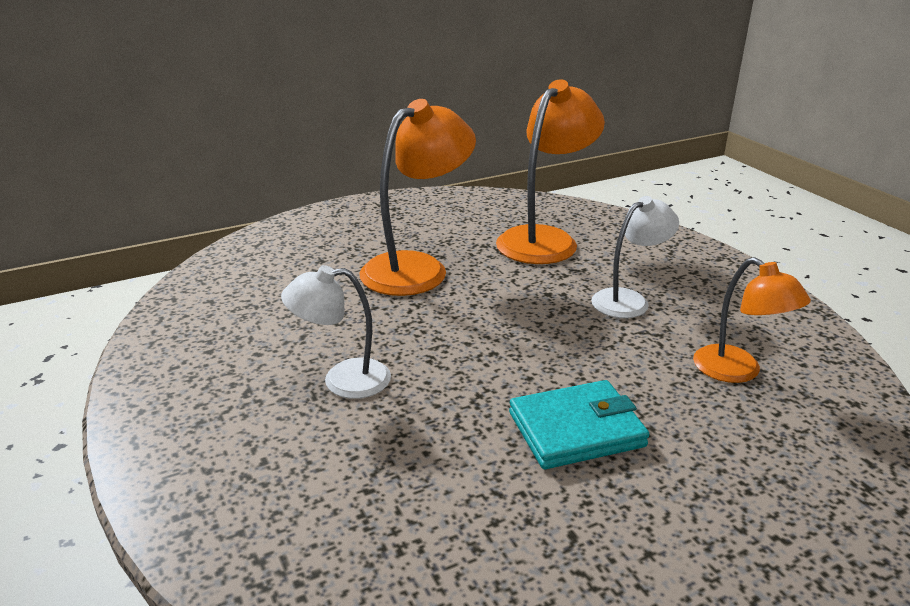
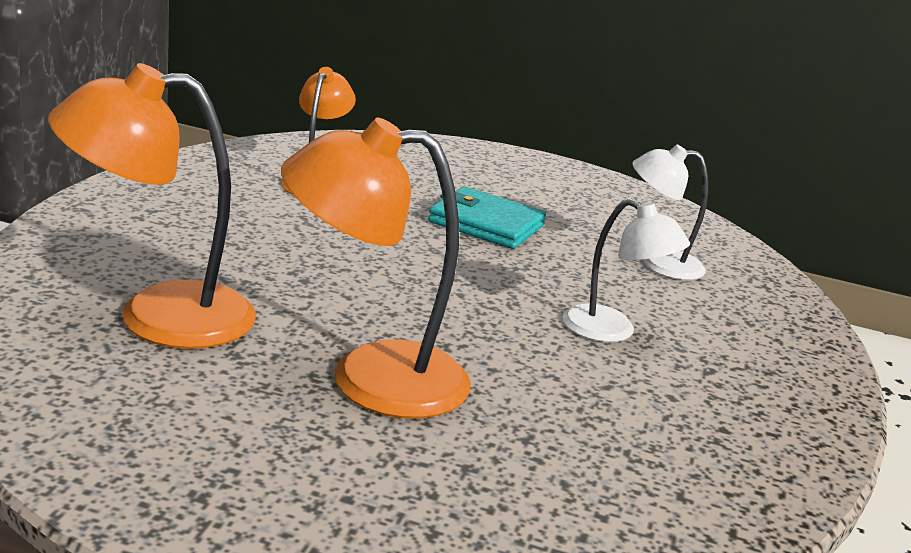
camera: 140 degrees left, 5 degrees down
(628, 300) = (257, 237): white lamp -> white lamp (659, 263)

